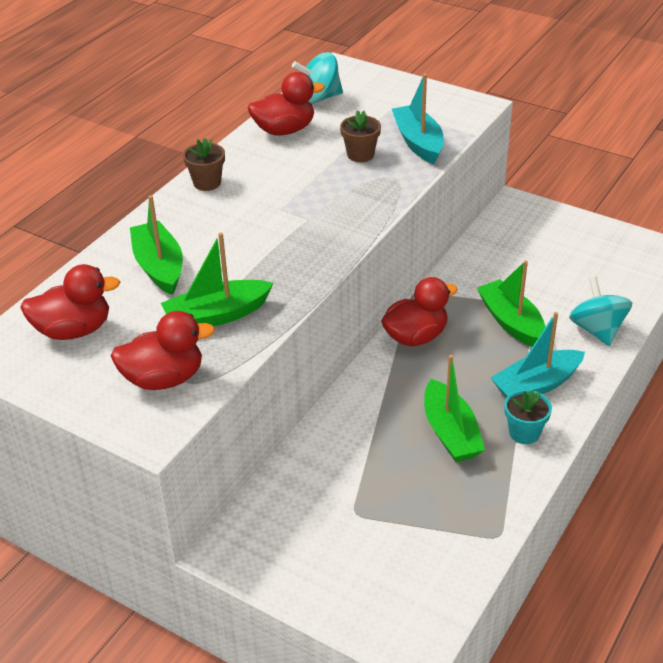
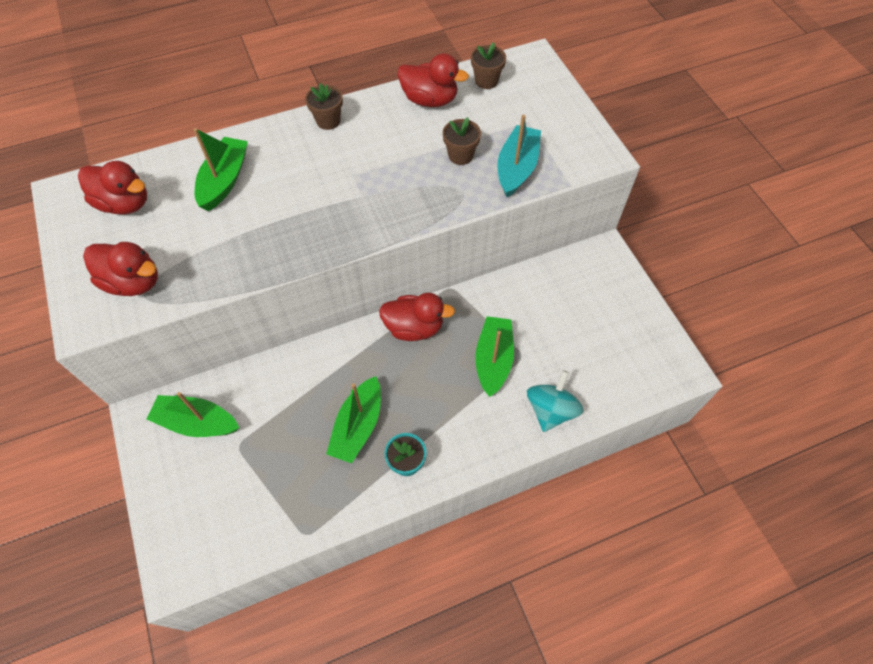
camera: 35 degrees right, 20 degrees up
(217, 315) = (216, 248): green boat -> green boat (197, 422)
(318, 98) = (486, 81): turquoise spinning top -> brown flower pot
(536, 385) = (456, 428): turquoise boat -> none

